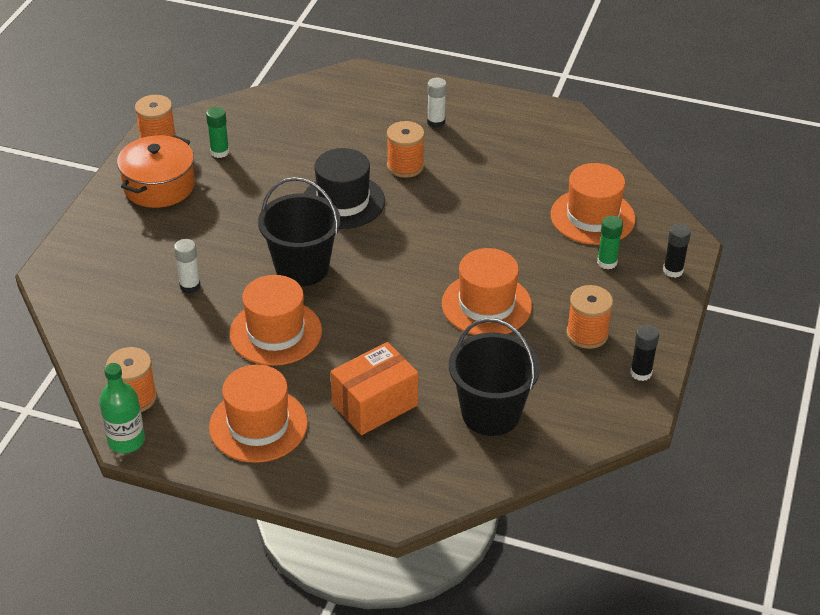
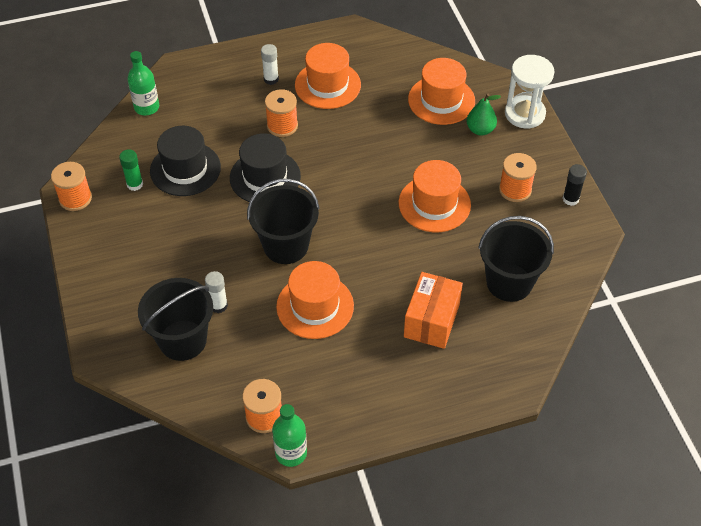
camera: 35 degrees left, 10 degrees up
(130, 297) = (182, 340): none -> black bucket
(159, 186) = (115, 237): orange pot -> none
(258, 425) = (370, 383): orange hat -> orange hat (327, 85)
(277, 160) = (185, 169): none -> black hat
(295, 95) = (146, 107): none -> green bottle
(607, 262) = (480, 130): green glue stick -> green pear
(673, 270) = (524, 114): black glue stick -> white hourglass

